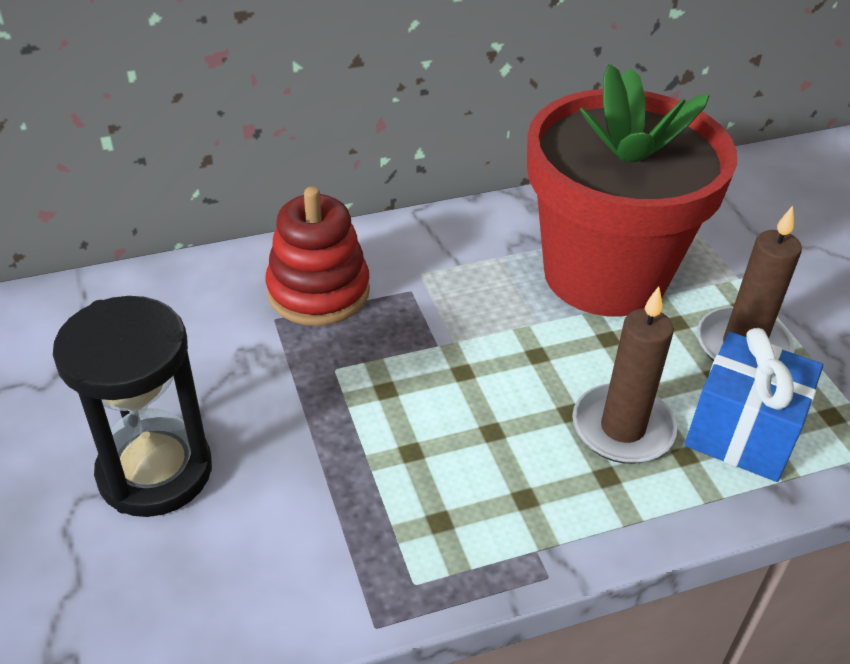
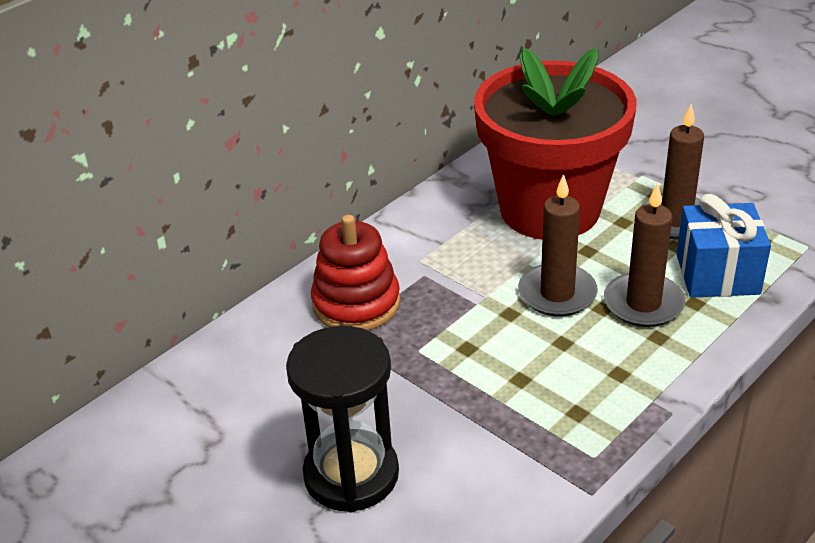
camera: 25 degrees left, 5 degrees down
(533, 373) = (557, 294): none -> brown candle

